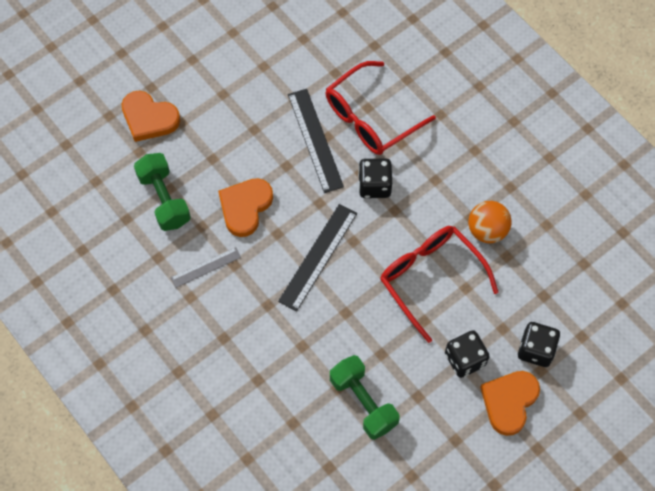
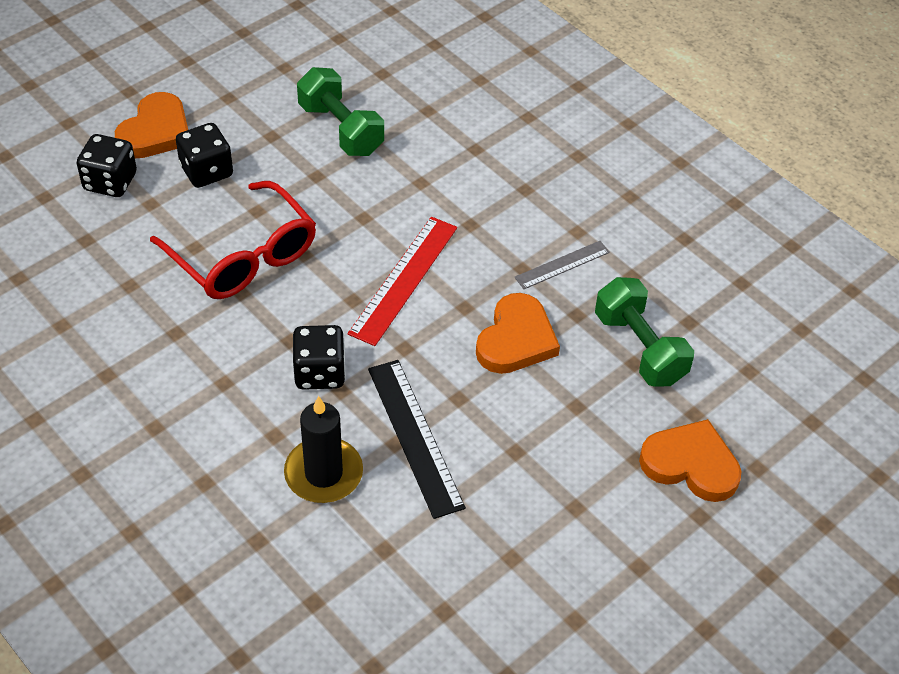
camera: 175 degrees right, 15 degrees down
(318, 257) = (403, 279): black ruler -> red ruler
(370, 118) = (323, 473): red glasses -> black candle
(487, 230) = (153, 316): orange ball -> none

